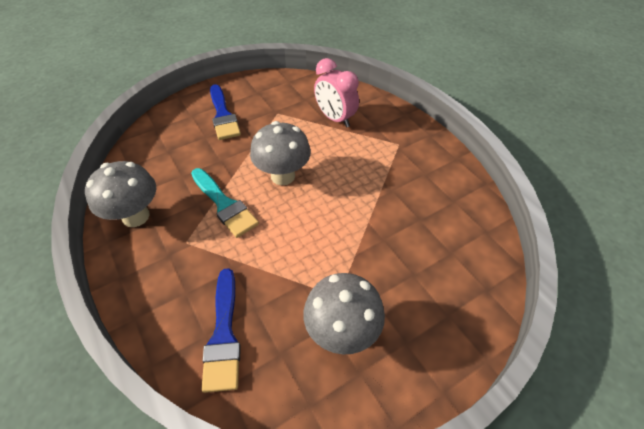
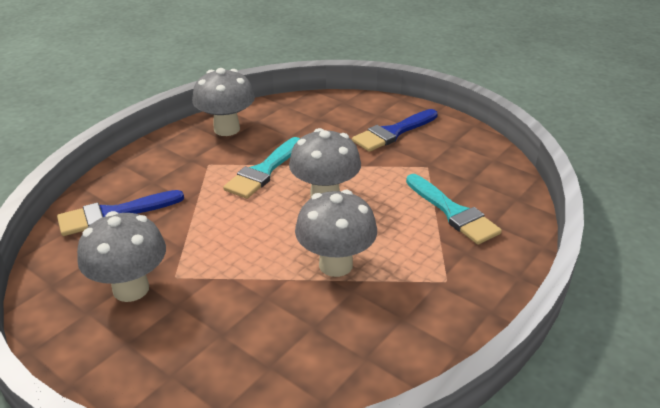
camera: 70 degrees right, 15 degrees down
(335, 118) = (453, 212): pink clock -> turquoise brush
(363, 191) = (335, 265): none -> grey mushroom

